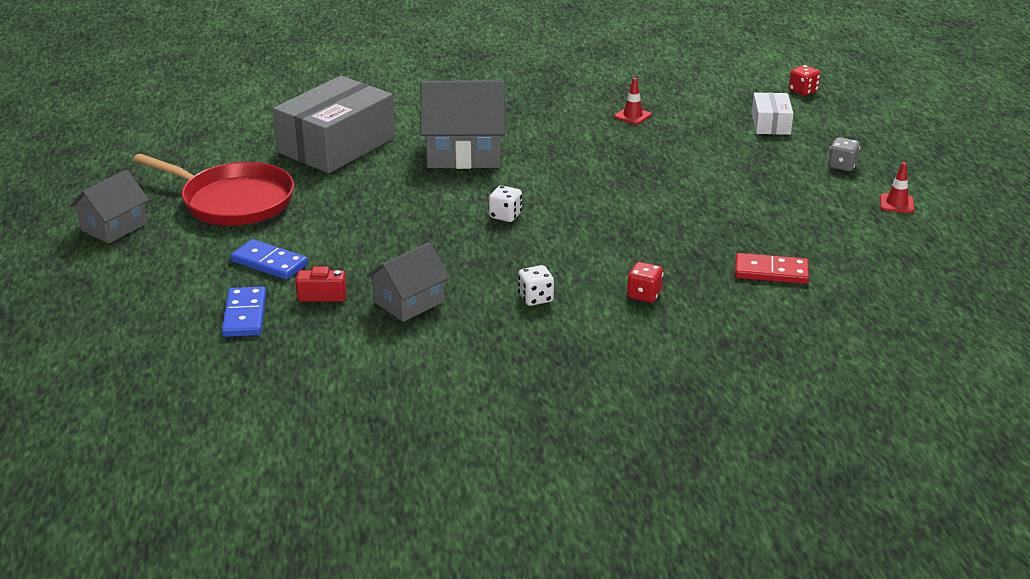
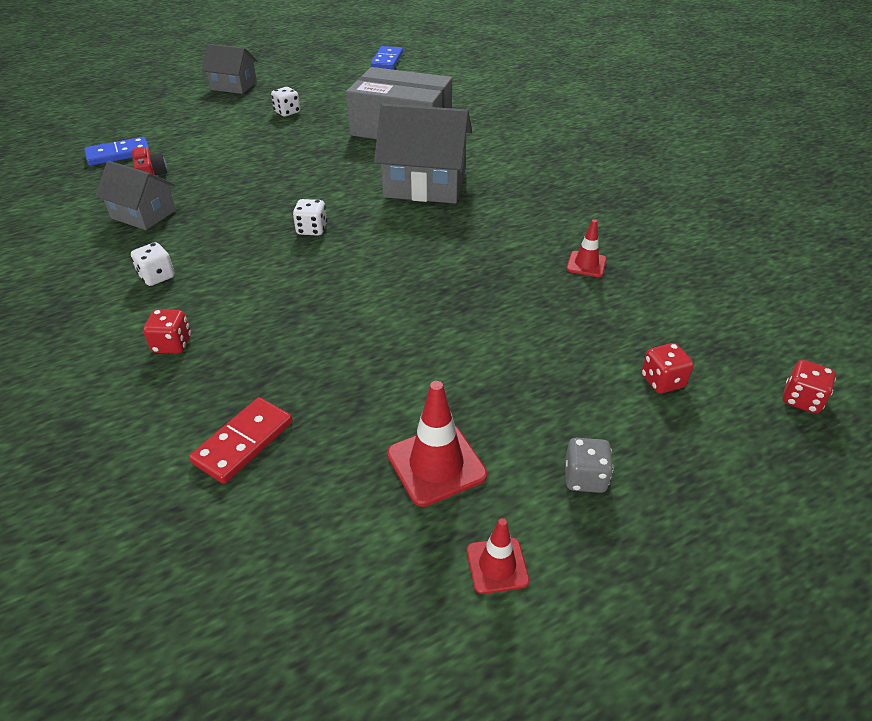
camera: 70 degrees right, 10 degrees up
(233, 201) = (287, 112): red pan -> white dice
(269, 263) = (196, 145): blue domino -> blue domino (387, 60)
(464, 153) = (425, 184): grey house -> grey house turned 60 degrees counterclockwise
(770, 124) = (662, 381): white box -> red dice
(771, 272) = (243, 442): red domino -> red domino turned 45 degrees clockwise
(816, 208) = (436, 464): none -> red traffic cone

